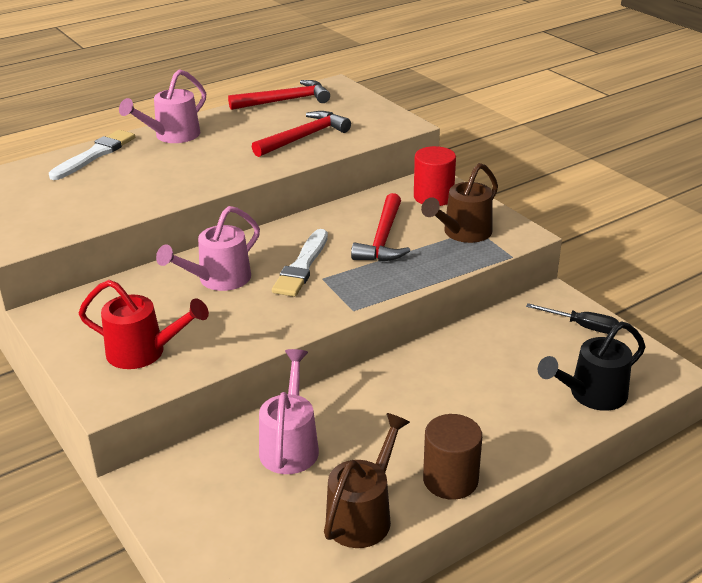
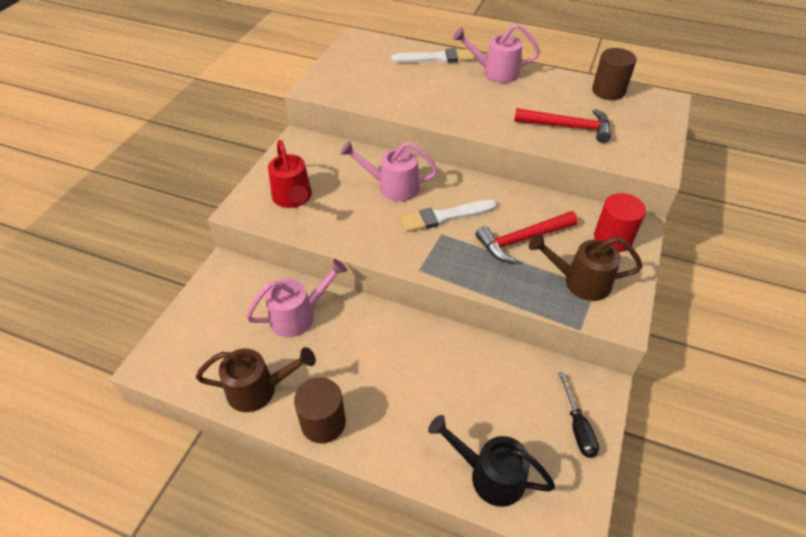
camera: 55 degrees right, 15 degrees up
(285, 101) = (608, 91): red hammer -> brown cylinder

